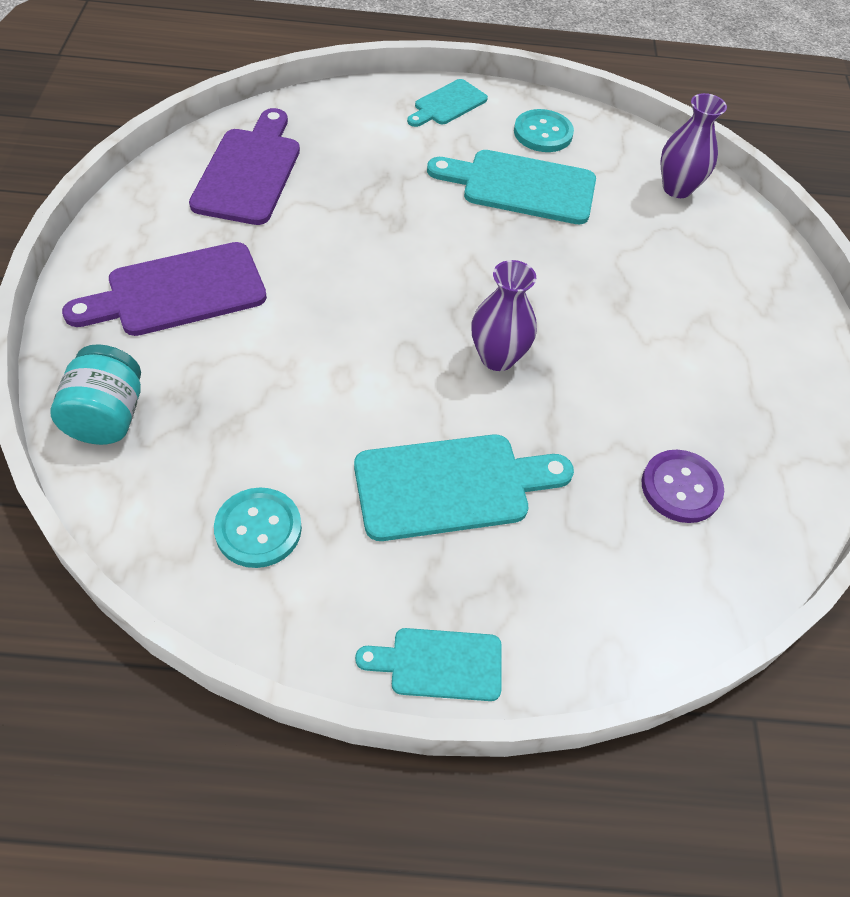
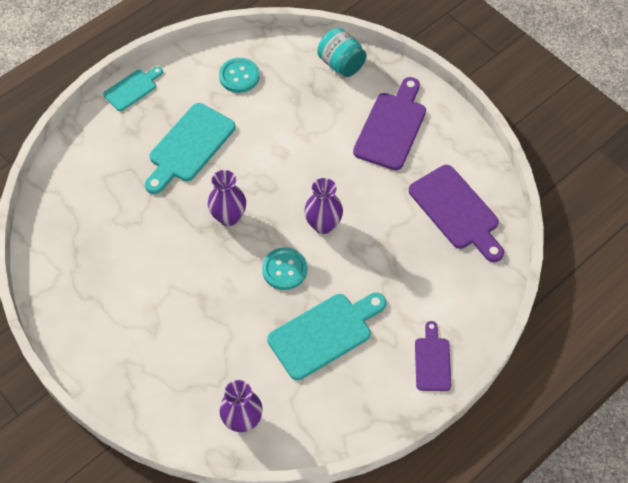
camera: 140 degrees right, 5 degrees up
(399, 265) = (323, 224): none -> purple vase
(448, 104) = (432, 361): turquoise cutting board -> purple cutting board
(543, 133) = (357, 391): turquoise button -> turquoise button (284, 269)
(681, 488) = (97, 223): purple button -> none

